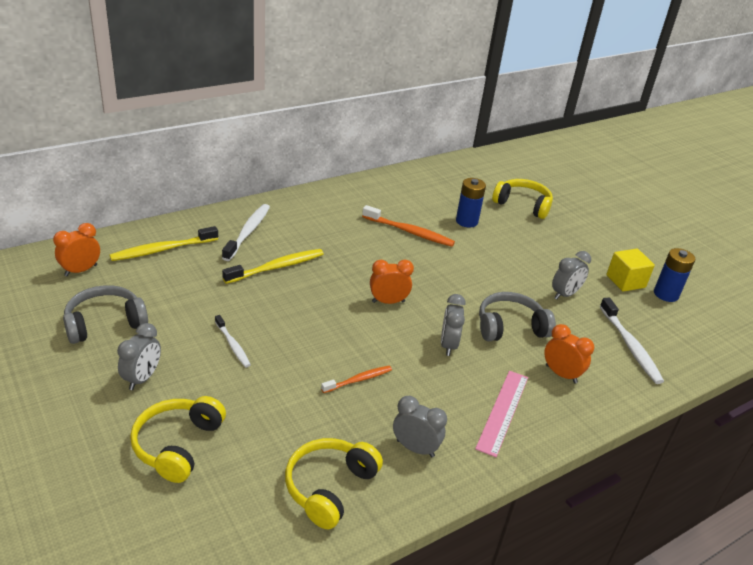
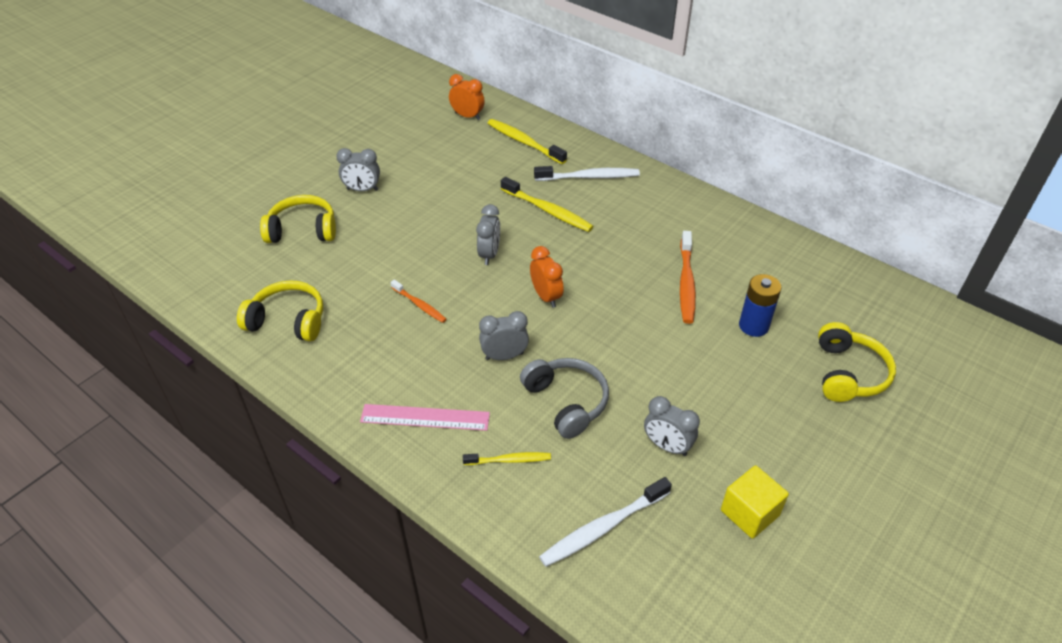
camera: 75 degrees right, 10 degrees up
(105, 323) = (413, 150): grey headphones -> none
(233, 345) = (424, 220): white toothbrush -> none
(415, 448) = (349, 362): grey clock -> grey clock (489, 254)
(561, 374) = (509, 460): orange clock -> yellow toothbrush
(666, 294) = (754, 567): blue battery -> none

